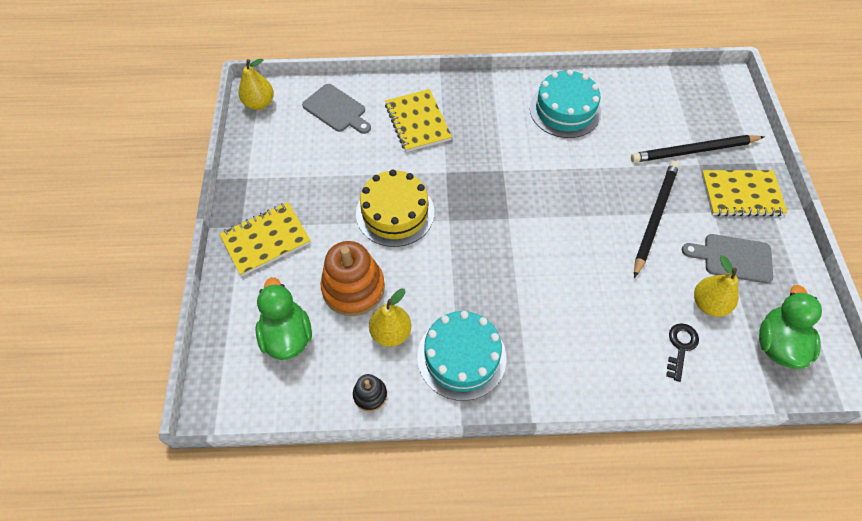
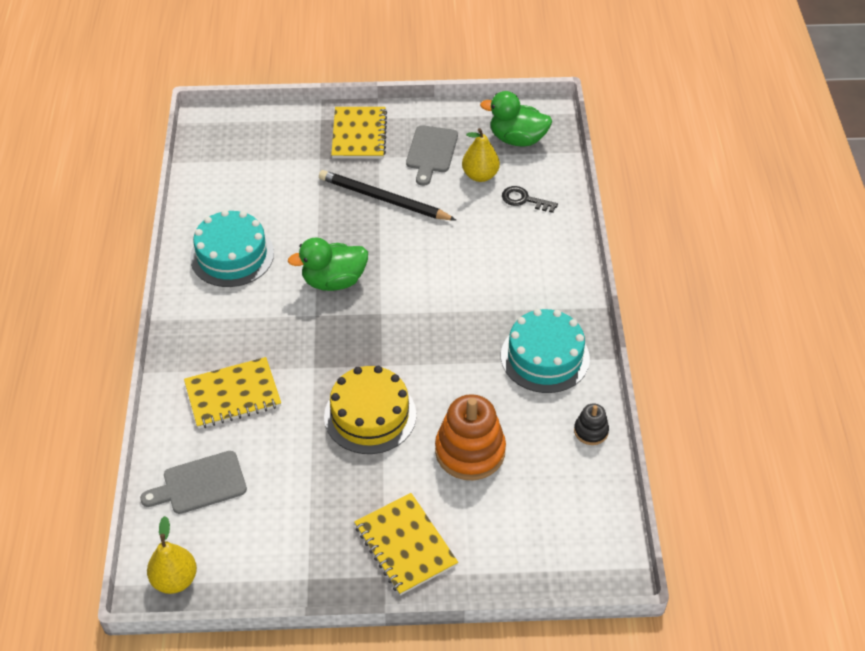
camera: 90 degrees left, 10 degrees down
(287, 336) = (531, 510): green duck -> green duck (334, 281)
(336, 110) = (200, 484): grey cutting board -> grey cutting board turned 150 degrees counterclockwise
(391, 333) = (522, 415): yellow pear -> none
(694, 151) = (302, 160): black pencil -> none

